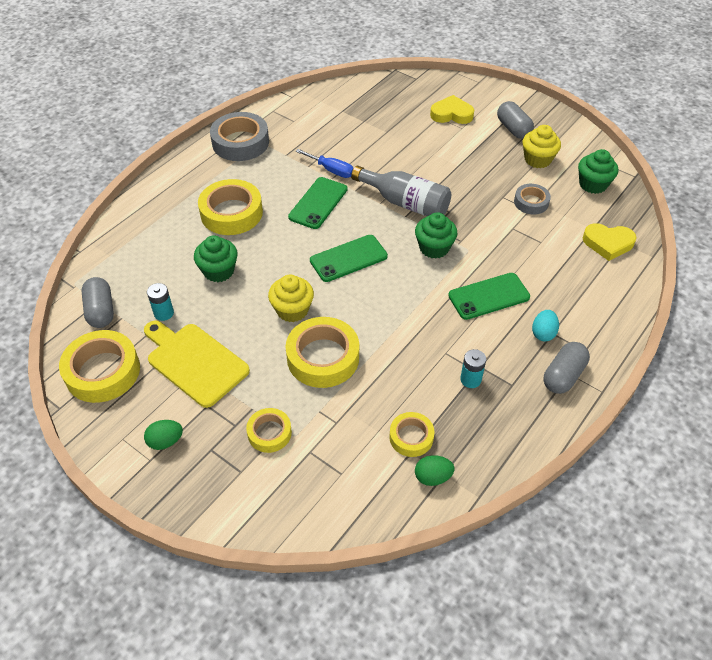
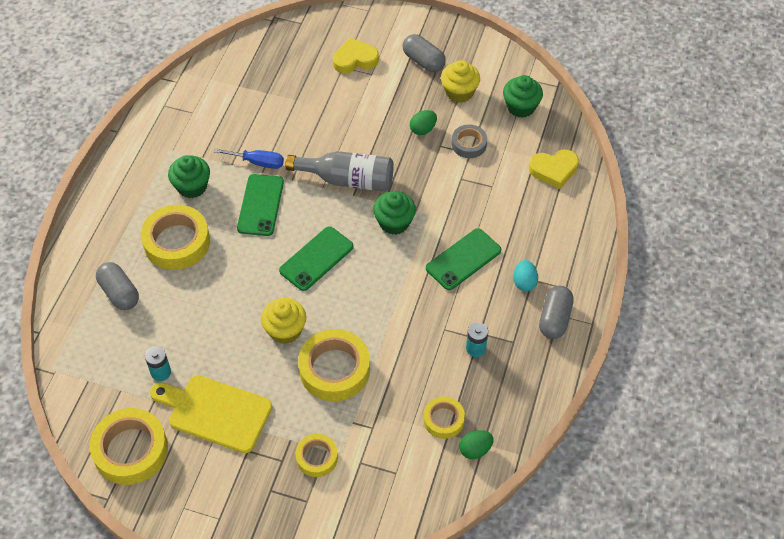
camera: 20 degrees left, 5 degrees up
(101, 311) = (96, 389): grey capsule -> grey capsule (119, 293)
(165, 441) = (225, 497): green egg -> green egg (423, 129)
(219, 271) = (194, 311): green cupcake -> green cupcake (192, 186)
(240, 142) = (147, 155): grey tape -> none

